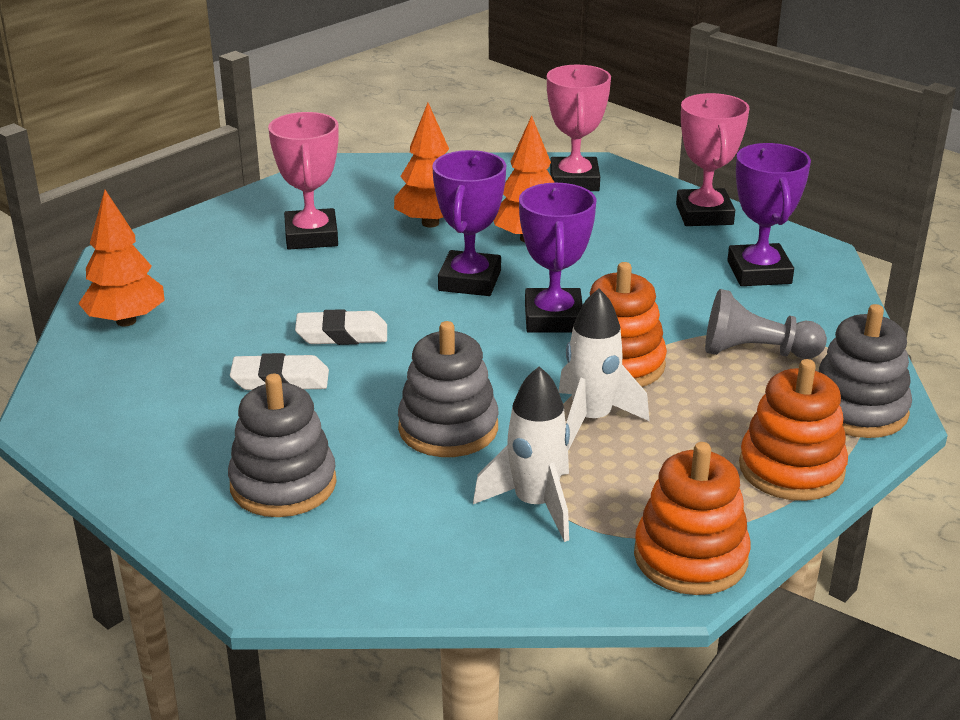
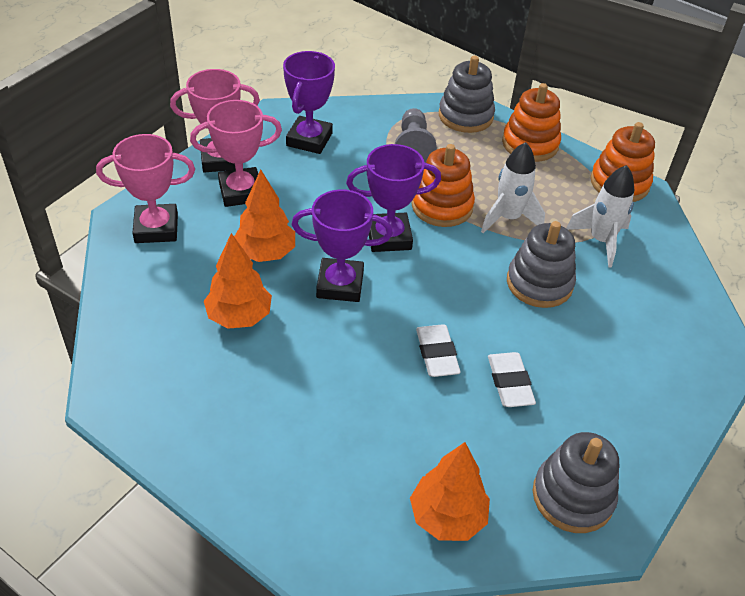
camera: 100 degrees left, 15 degrees up
(283, 484) = (630, 360): grey stacking toy -> grey stacking toy (572, 496)
(311, 236) = (269, 400): pink trophy -> pink trophy (241, 192)
(759, 272) = (309, 139): purple trophy -> purple trophy turned 60 degrees counterclockwise

